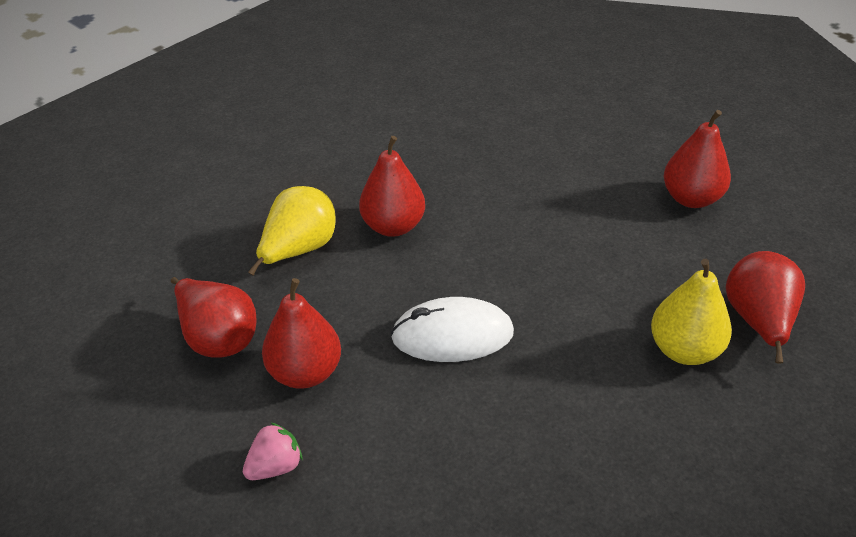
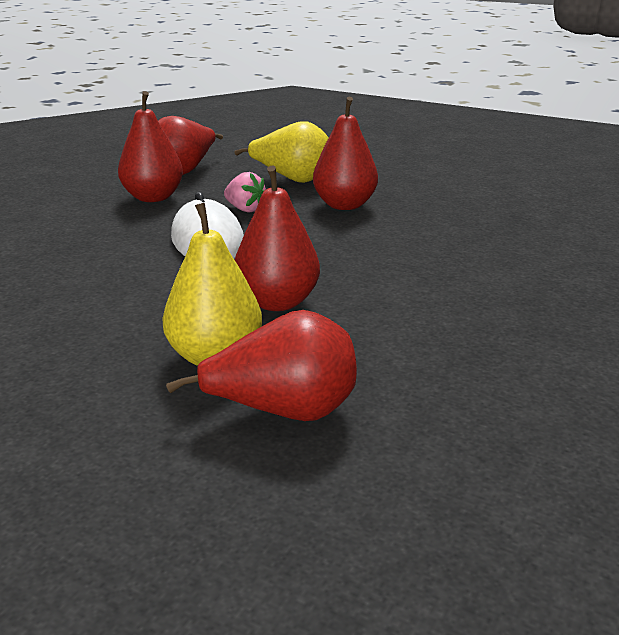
camera: 75 degrees right, 15 degrees down
(275, 466) = (61, 201): pink strawberry -> pink strawberry (245, 209)
(691, 199) = (524, 356): red pear -> red pear (277, 302)

